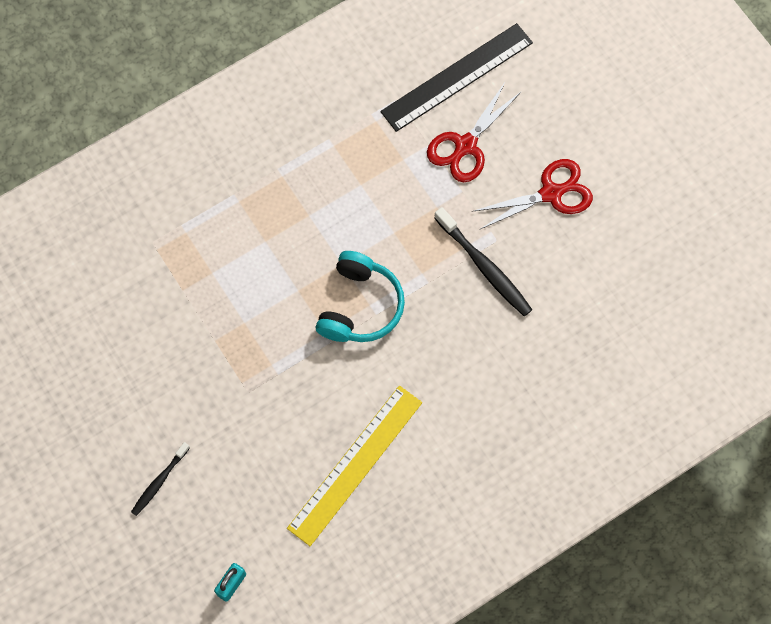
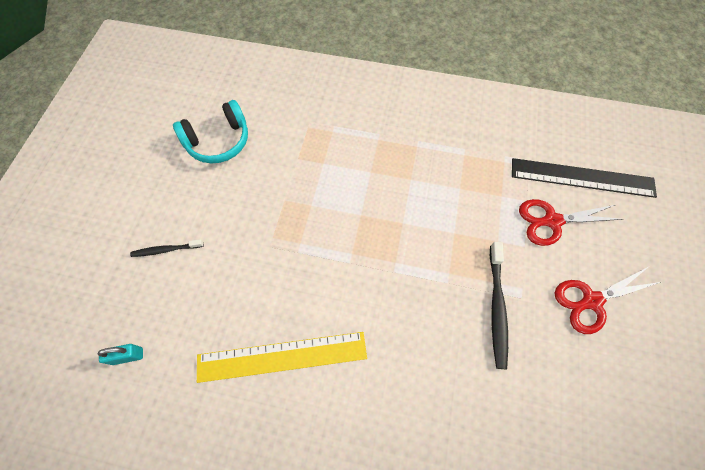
camera: 45 degrees right, 5 degrees down
(360, 306) = (388, 257): turquoise headphones -> turquoise headphones (218, 141)
(551, 193) = (591, 301): red scissors -> red scissors turned 135 degrees clockwise

